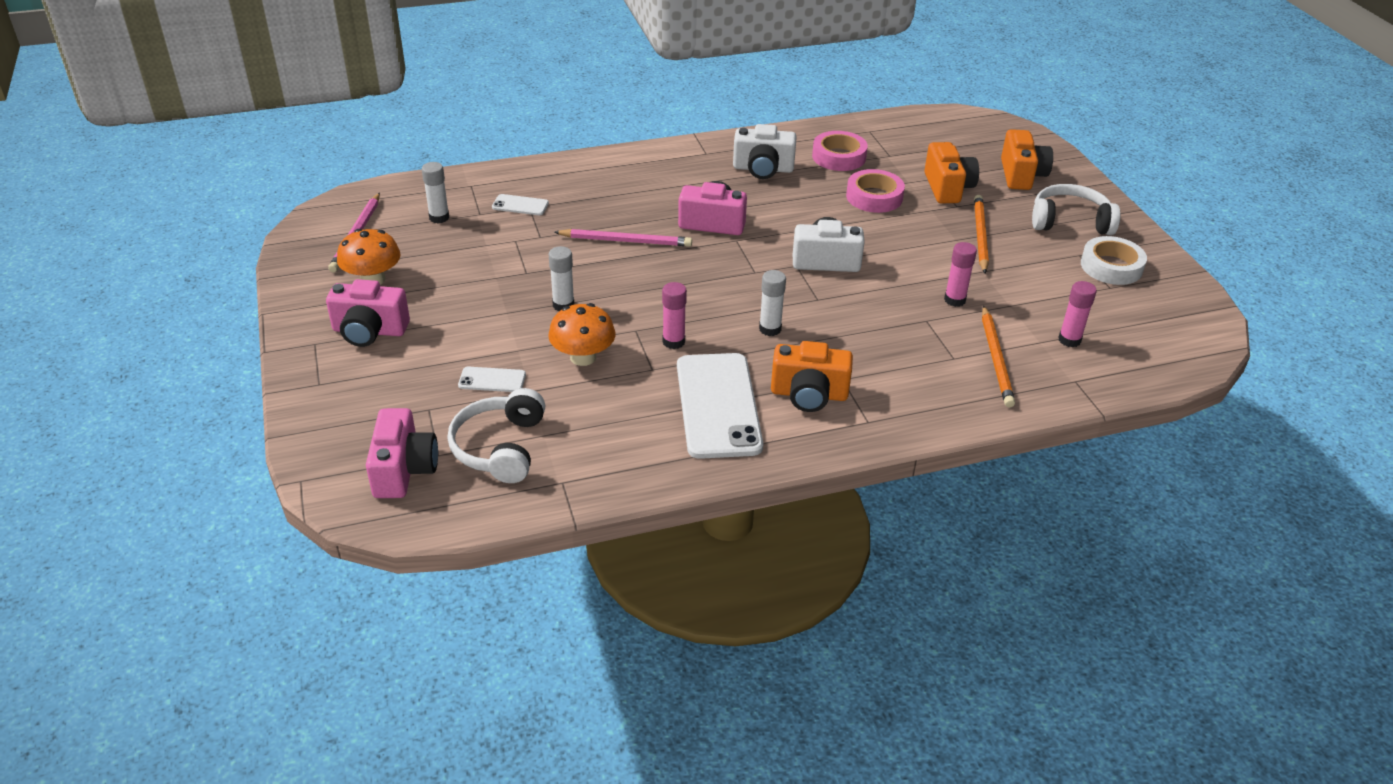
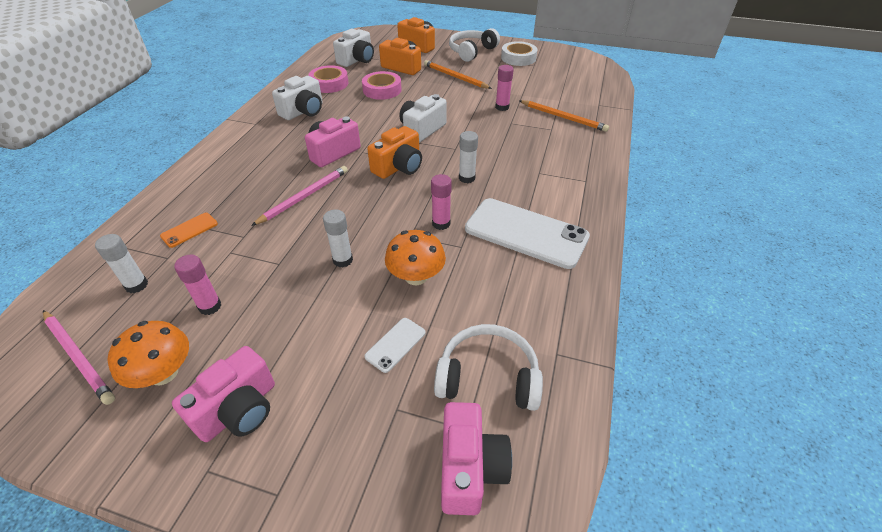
camera: 55 degrees left, 5 degrees up
(404, 470) = (470, 468): pink camera -> pink camera turned 60 degrees clockwise
(500, 447) = (488, 377): white headphones -> white headphones turned 150 degrees clockwise
(520, 205) = (189, 230): white phone -> orange phone
(809, 394) = (544, 191): orange camera -> orange camera (399, 167)
(917, 149) = (357, 60): none -> white camera
(1069, 340) = (565, 92): pink glue stick -> pink glue stick (210, 306)

